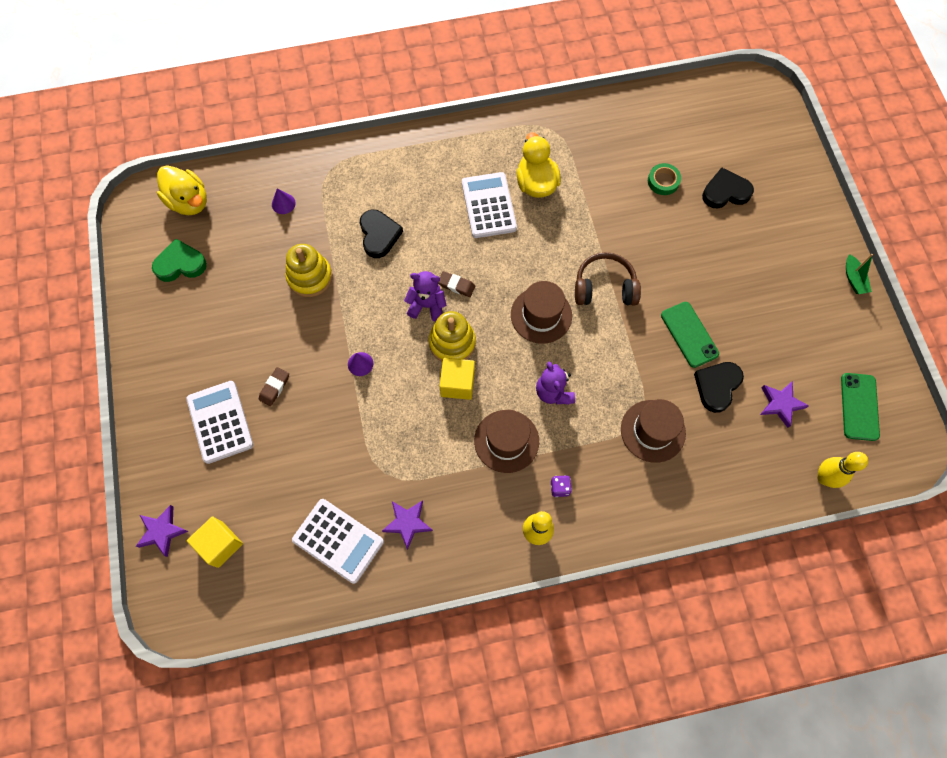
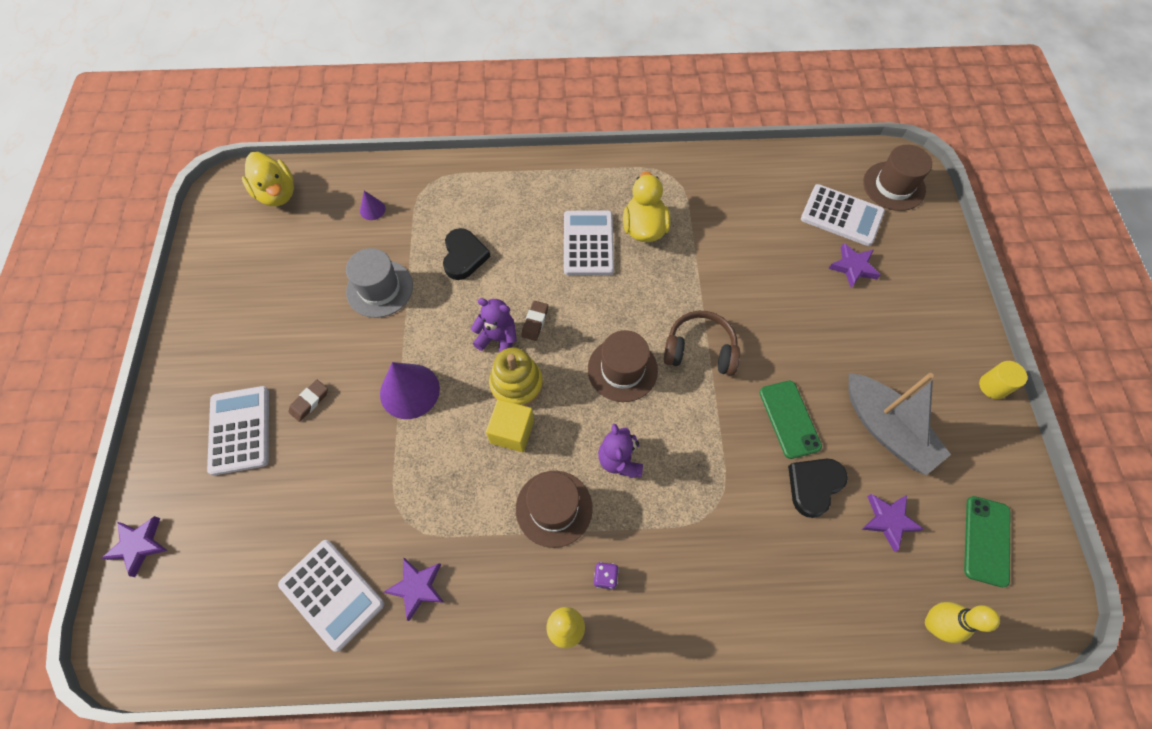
camera: 10 degrees right, 5 degrees down
(180, 264) = (249, 254): green heart -> none
(220, 544) = (198, 573): yellow cube -> none
(310, 277) = (379, 289): yellow stacking toy -> grey hat
(360, 364) = (409, 391): purple cone -> purple cone, size x2.04
(456, 285) = (535, 322): brown eraser -> brown eraser turned 75 degrees clockwise
(653, 431) = (729, 526): brown hat -> brown hat (894, 186)
(663, 181) = (784, 246): green tape -> none
(709, 145) = (841, 216): none -> white calculator
(725, 192) = (853, 267): black heart -> purple star
(769, 330) = (886, 429): none -> grey boat
(853, 279) = (993, 386): green boat -> yellow cylinder

